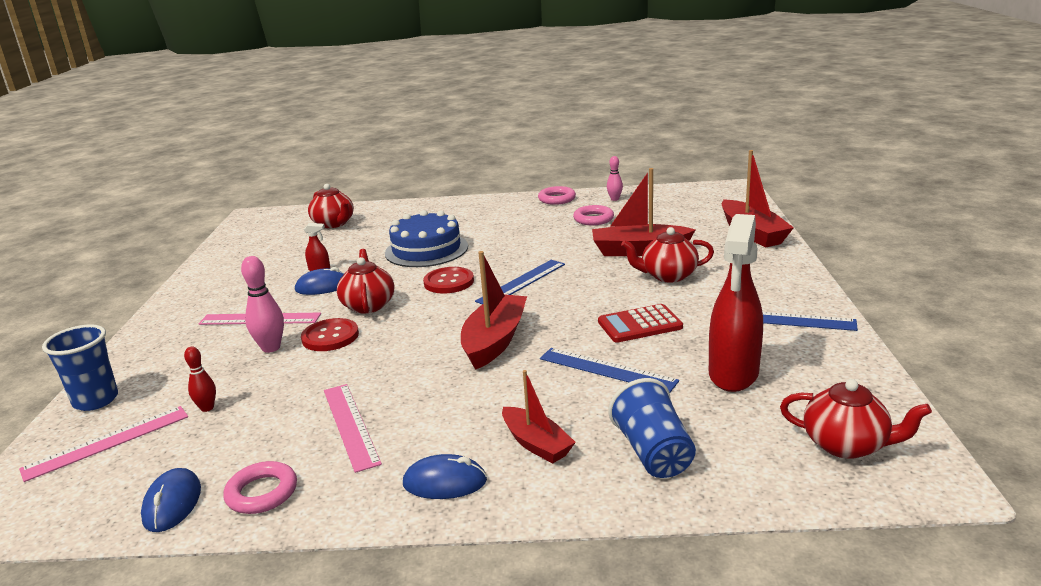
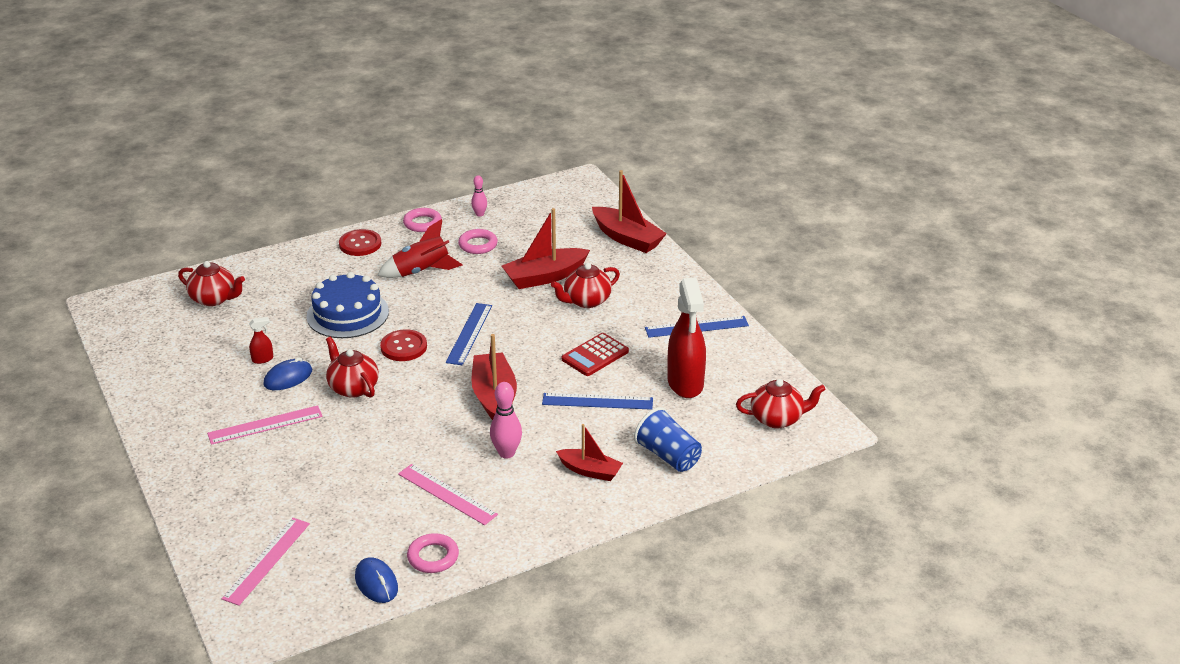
camera: 30 degrees left, 10 degrees up
(96, 400) = (208, 534): blue cup -> none
(207, 408) = (316, 513): red bowling pin -> none
(271, 348) = (309, 449): pink bowling pin -> pink bowling pin (506, 453)
(330, 337) = (351, 426): red button -> red button (360, 244)
(445, 482) = (551, 513): blue mouse -> none
(523, 230) = (422, 271): none -> red rocket

